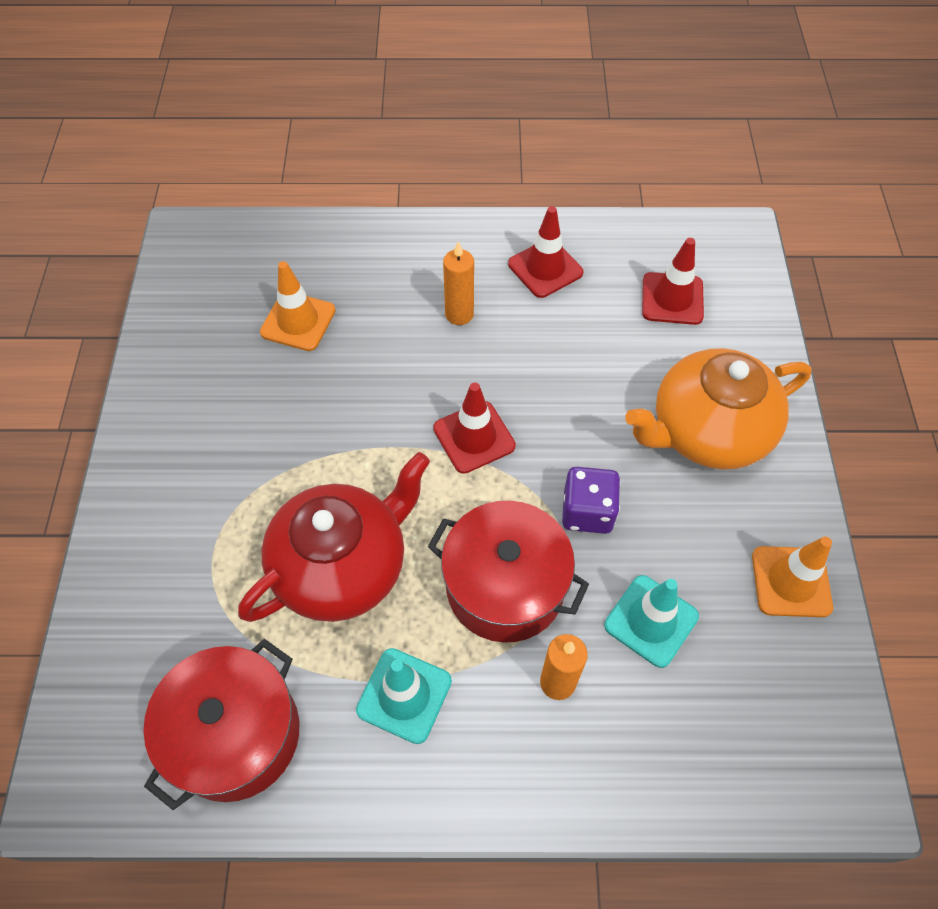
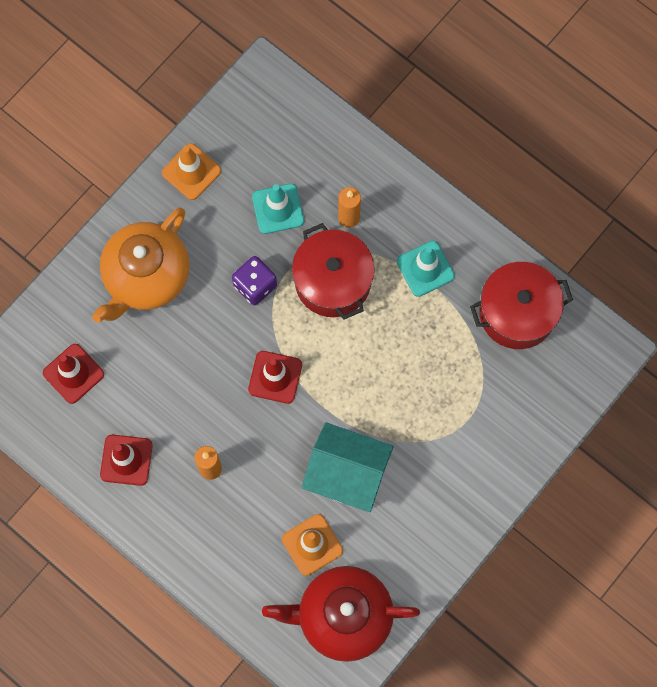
camera: 140 degrees left, 15 degrees up
(313, 403) = (347, 474): none -> turquoise house
(342, 566) = (406, 357): red teapot -> red teapot (343, 616)
(707, 432) = (146, 277): orange teapot -> orange teapot turned 105 degrees clockwise

